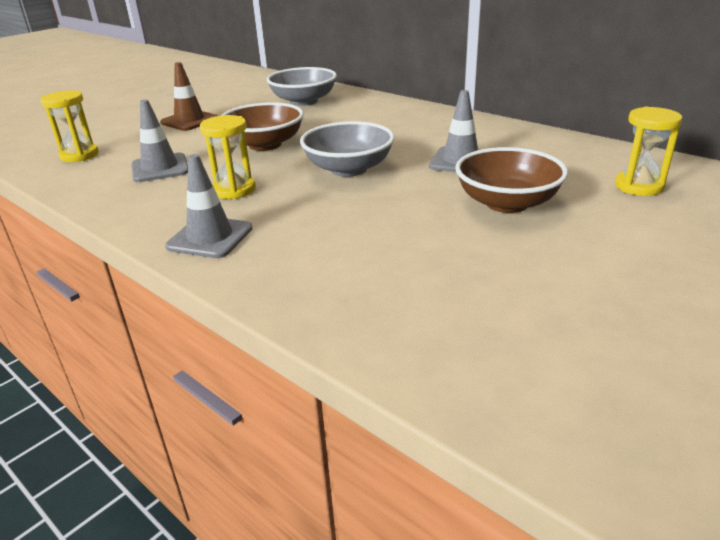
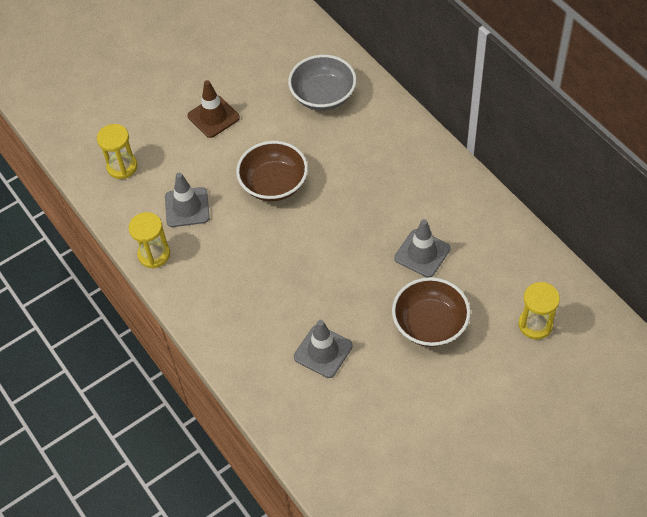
camera: 15 degrees right, 25 degrees up
(210, 237) = (219, 319): grey traffic cone -> grey traffic cone (323, 351)
(234, 190) = (241, 257): yellow hourglass -> yellow hourglass (154, 254)
(348, 169) = (332, 245): grey bowl -> none

